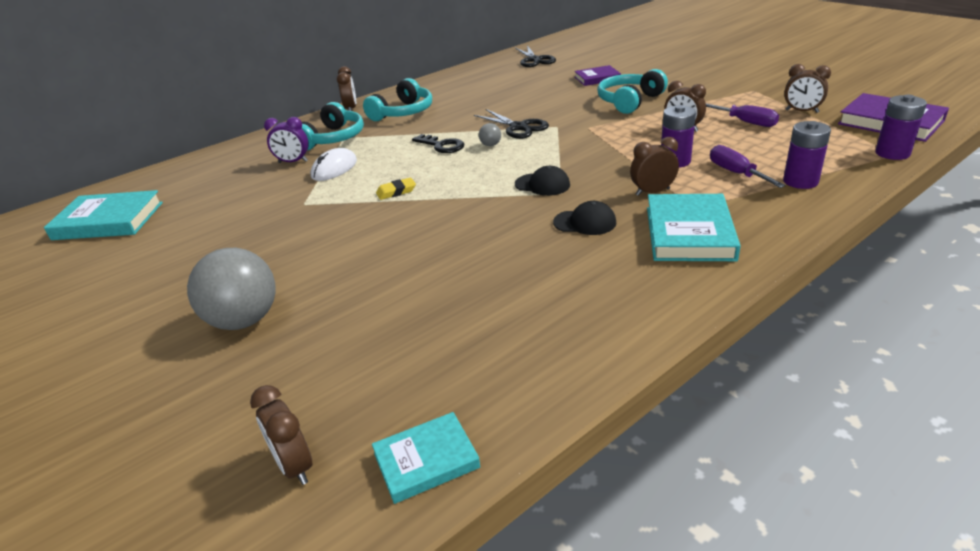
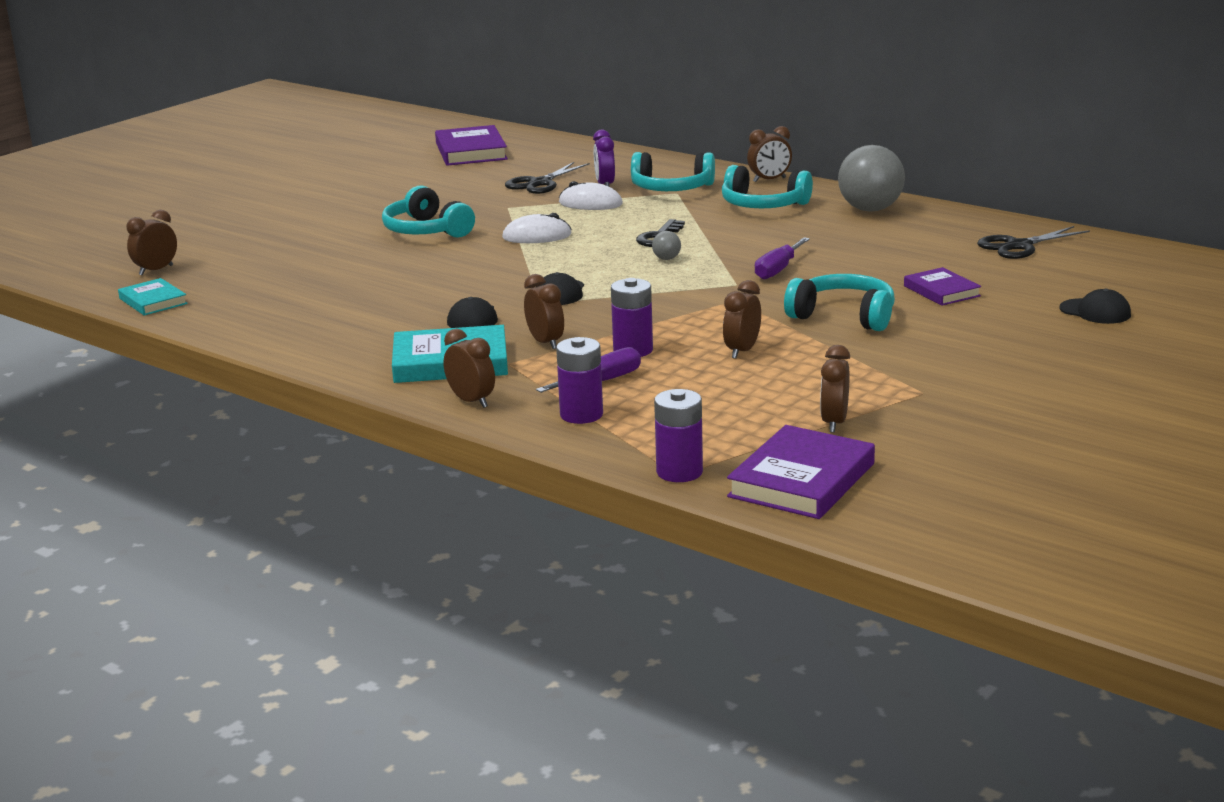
camera: 75 degrees right, 10 degrees down
(108, 221) = (471, 151): turquoise book -> purple book
(244, 320) = (313, 227): grey ball -> grey ball (870, 209)
(330, 246) = (426, 231): none -> turquoise headphones
(396, 192) = (537, 236): yellow eraser -> white mouse
(518, 127) = (727, 266): black scissors -> black scissors (540, 183)
(642, 53) = (1095, 312): none -> black cap
(746, 122) = (777, 387): purple screwdriver -> purple screwdriver (778, 270)
(778, 224) = (471, 401): none -> brown clock

